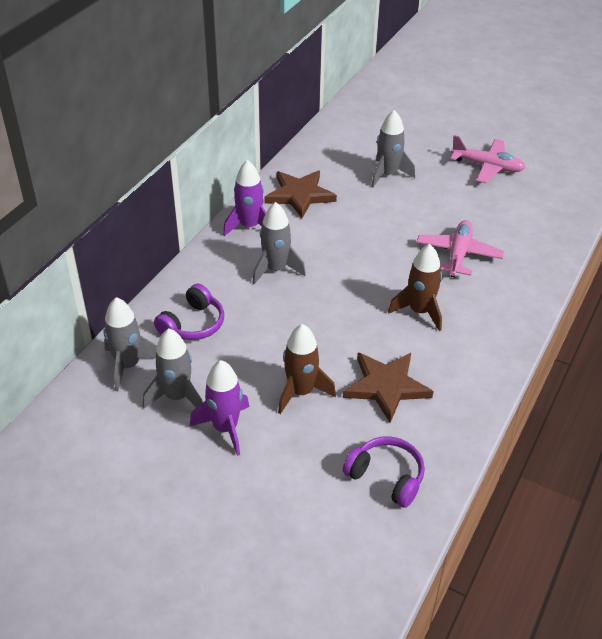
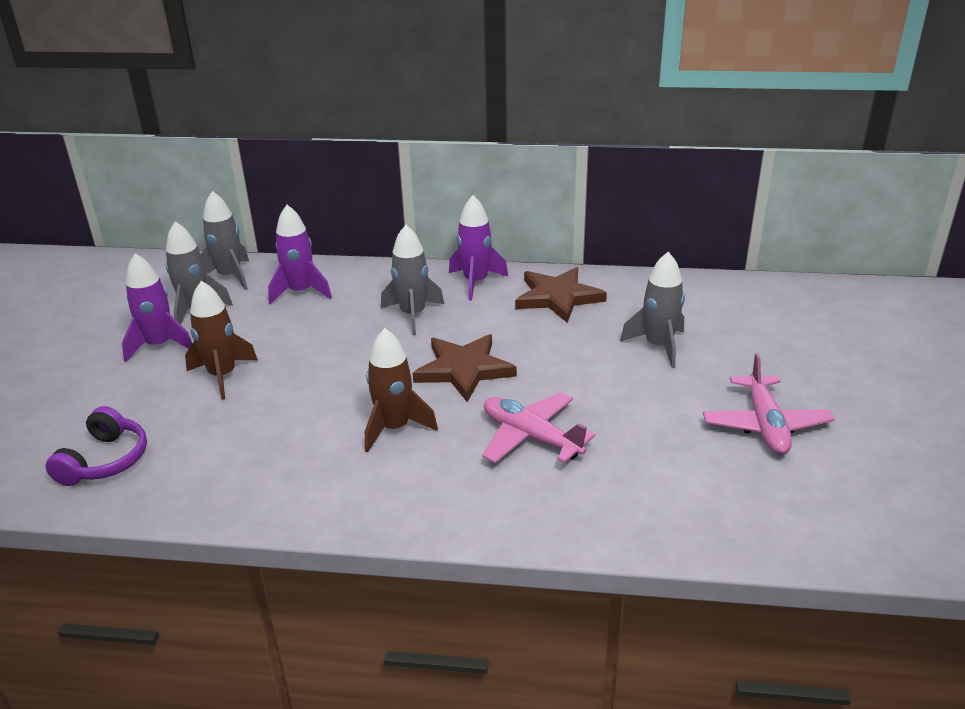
camera: 70 degrees right, 10 degrees down
(193, 324) = (300, 292): purple headphones -> purple rocket
(386, 386) = (249, 430): brown star -> brown star (464, 369)
(458, 255) = (531, 437): pink plane -> pink plane turned 135 degrees counterclockwise

